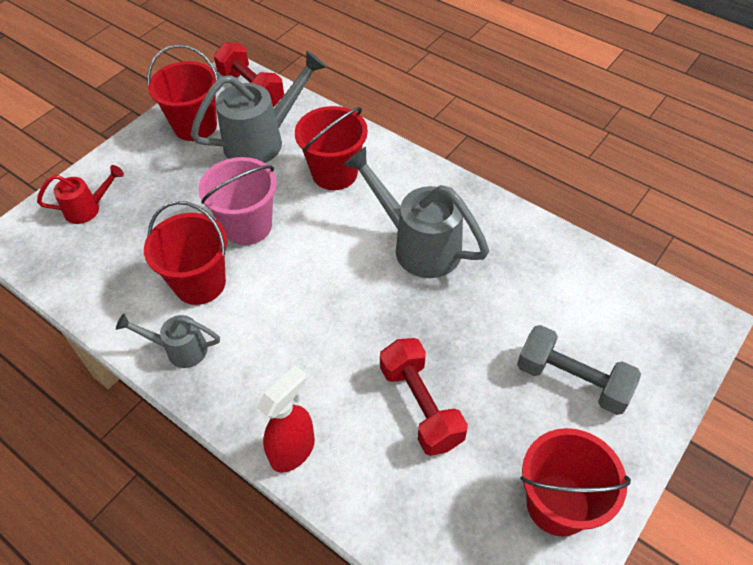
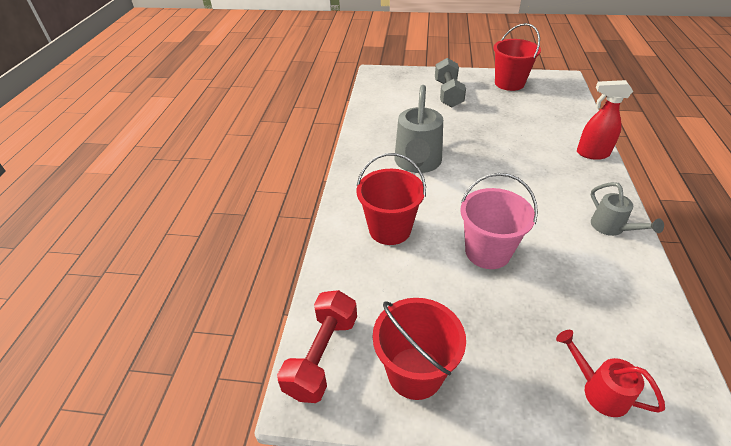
camera: 120 degrees left, 10 degrees down
(200, 283) = (561, 249): red bucket -> none
(263, 140) = (389, 297): grey watering can -> none
(420, 406) = (515, 126): red dumbbell -> none

